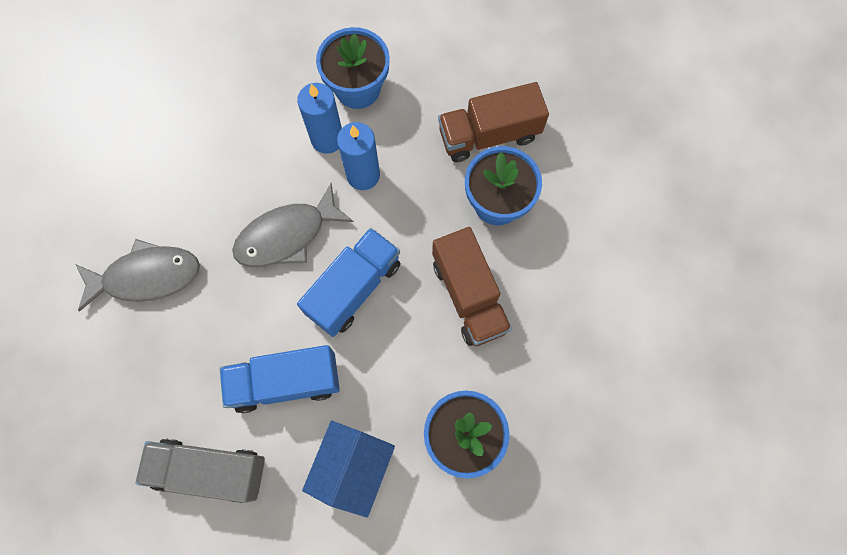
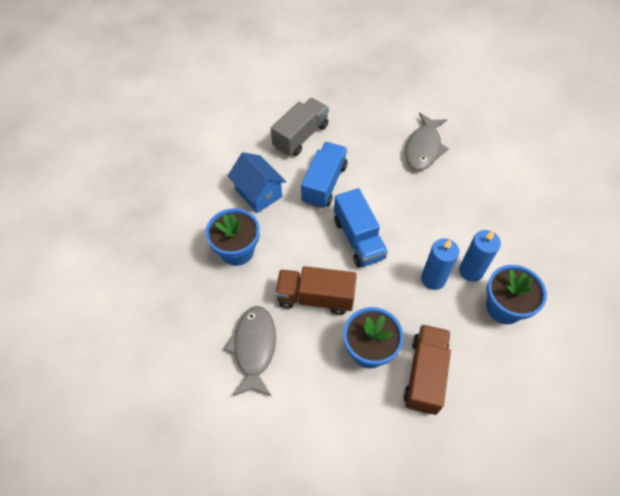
camera: 120 degrees right, 15 degrees down
(287, 235) = (412, 220): grey fish -> grey fish (254, 348)

